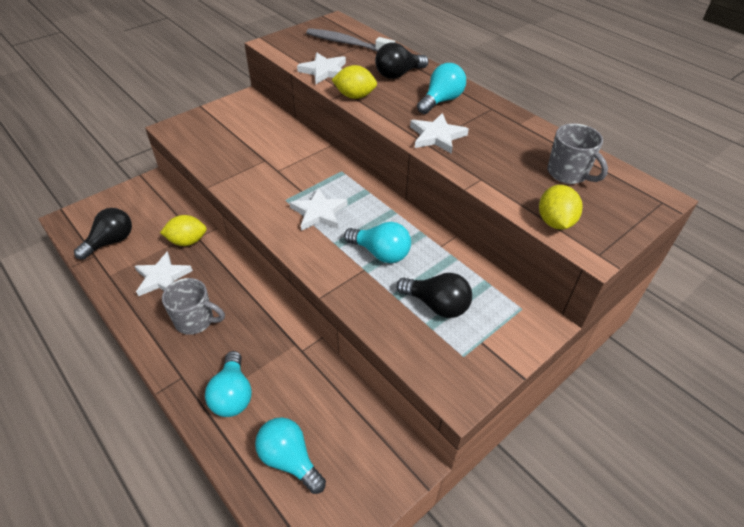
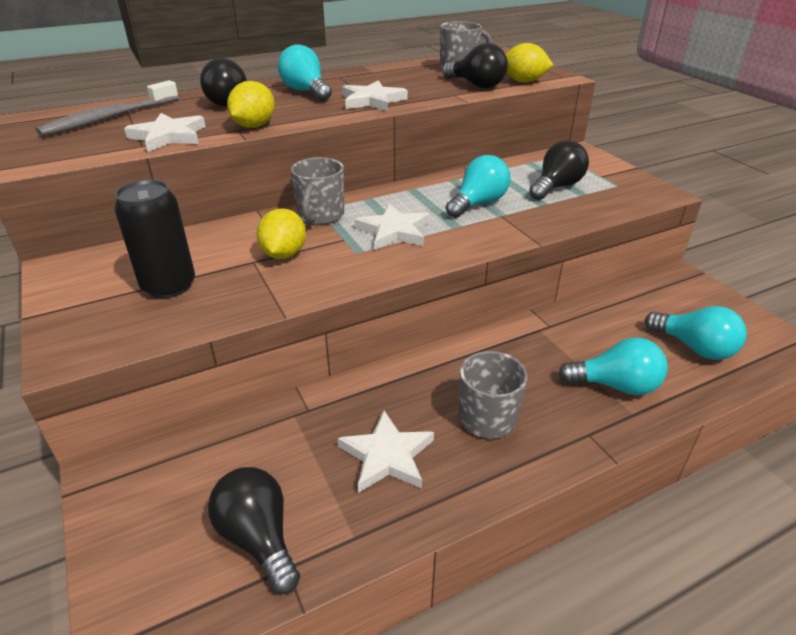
camera: 75 degrees left, 10 degrees down
(187, 241) = (312, 422): yellow lemon -> yellow lemon (284, 254)
(233, 138) = (169, 286): none -> black can
(289, 460) = (694, 347): turquoise light bulb -> turquoise light bulb turned 105 degrees counterclockwise
(331, 173) = (320, 216): none -> grey mug
(518, 190) = (476, 85): none -> black light bulb

